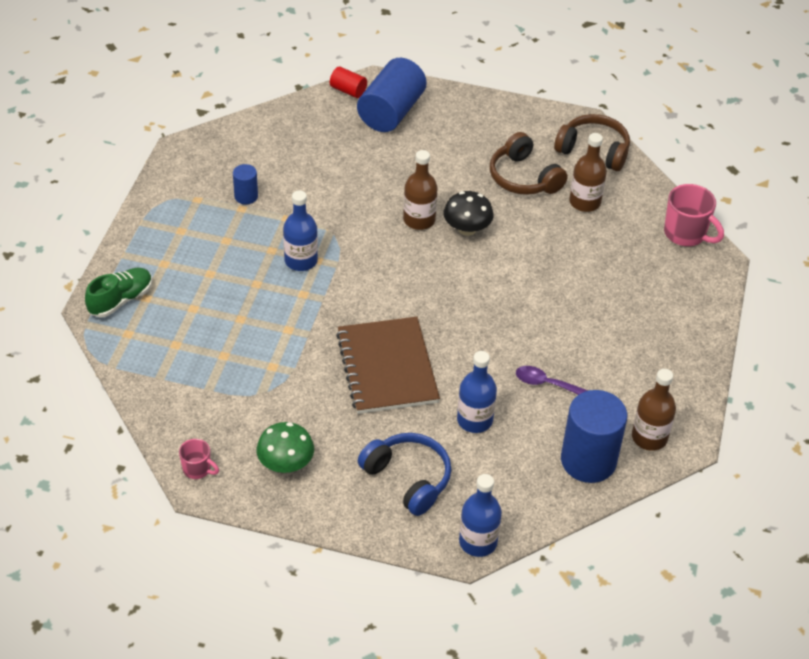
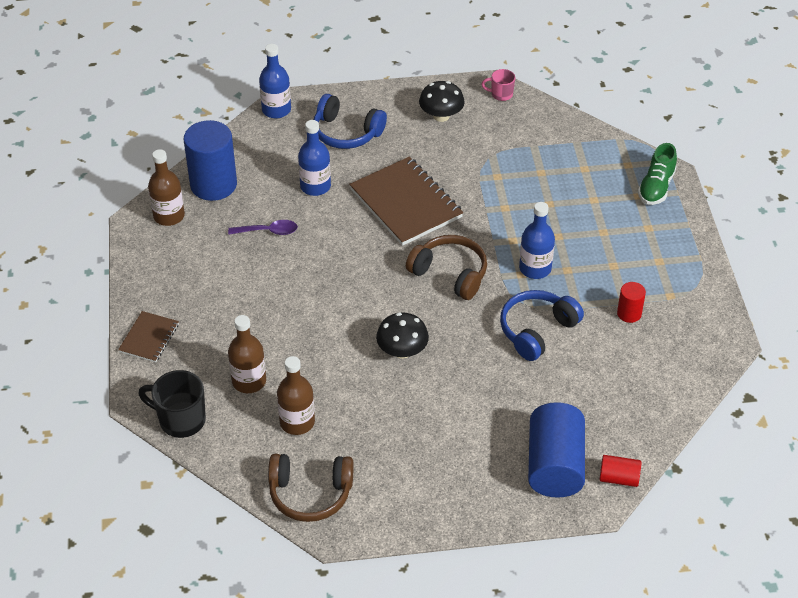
camera: 160 degrees right, 0 degrees up
(246, 196) = (629, 313): blue cylinder -> red cylinder
(286, 463) = (441, 116): green mushroom -> black mushroom
(337, 208) = (537, 330): none -> blue headphones
(419, 220) = (453, 345): brown bottle -> brown bottle (249, 381)
(523, 178) = (372, 430): brown headphones -> brown headphones (450, 274)
(686, 234) = (181, 420): pink mug -> black mug
(699, 313) = (149, 338): none -> brown notebook

